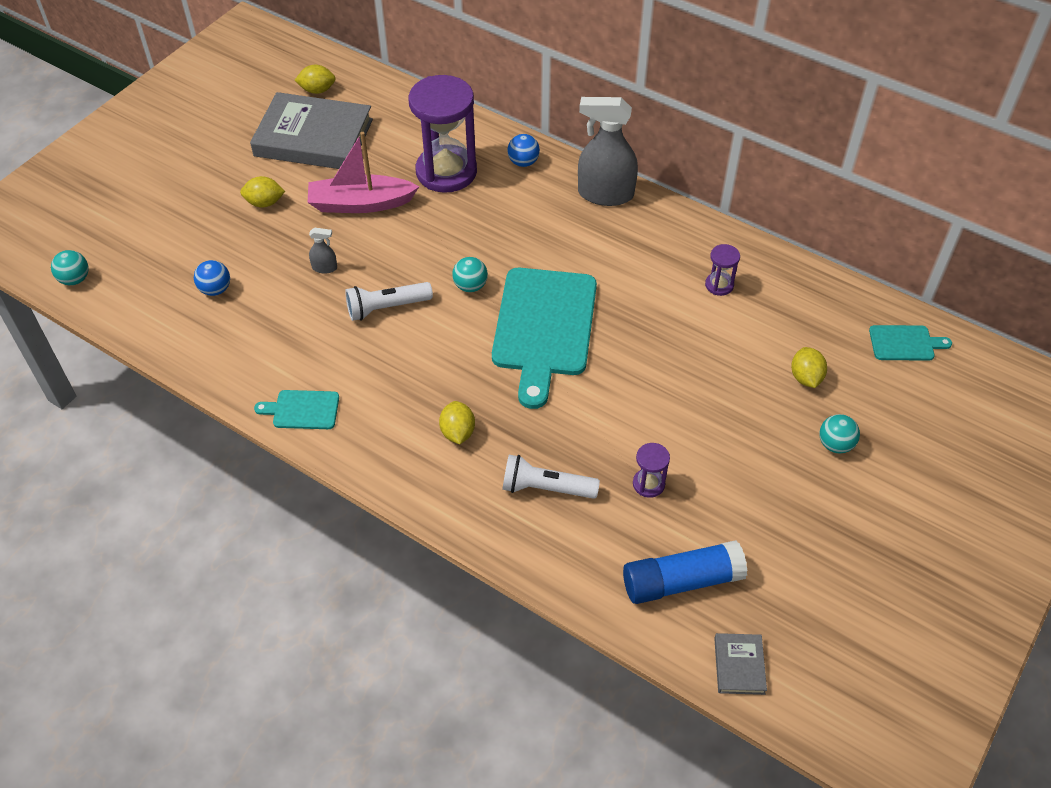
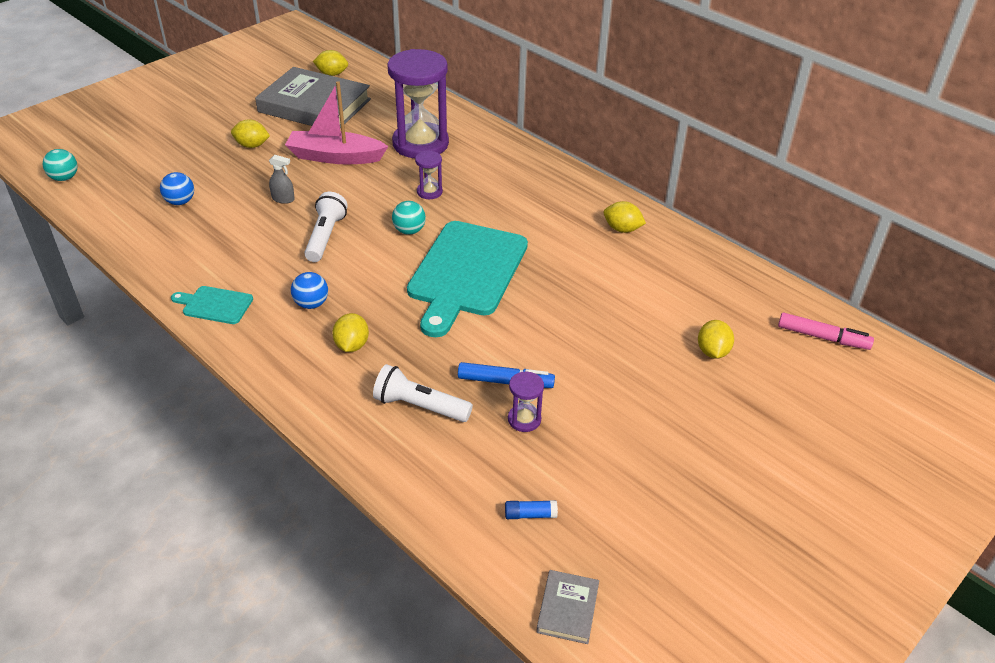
camera: 10 degrees right, 10 degrees down
(386, 308) = (325, 236): white flashlight -> white flashlight turned 105 degrees clockwise
(523, 162) = (492, 146): blue ball -> blue ball (311, 304)
(605, 194) = (559, 178): grey spray bottle -> none
(619, 446) = (505, 382): none -> blue marker
(681, 581) = (530, 514): blue glue stick -> blue glue stick, size x0.41
(685, 248) = (622, 229): none -> yellow lemon
(719, 285) = (646, 263): purple hourglass -> purple hourglass (429, 192)
(835, 444) = (728, 415): turquoise ball -> none
(904, 343) = (822, 337): turquoise cutting board -> pink marker

